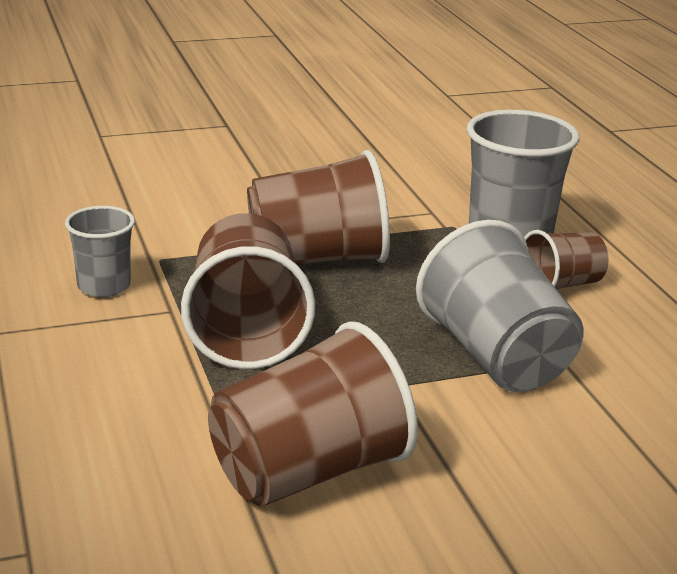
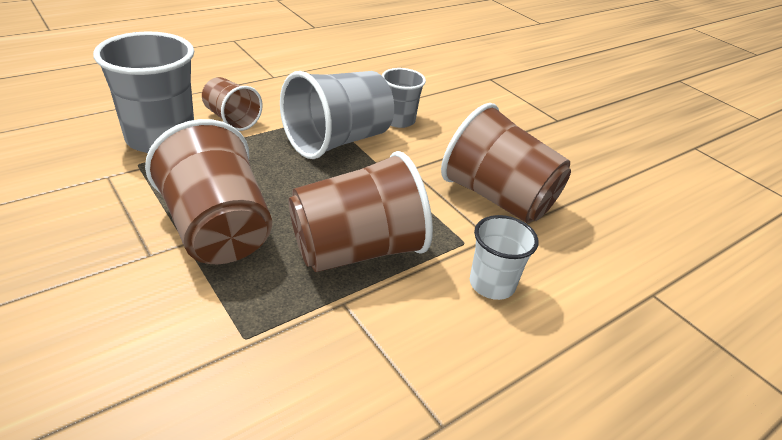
camera: 110 degrees left, 10 degrees up
(104, 286) = (316, 366): grey cup -> grey cup (398, 120)
(138, 410) = (492, 284): none -> white cup

